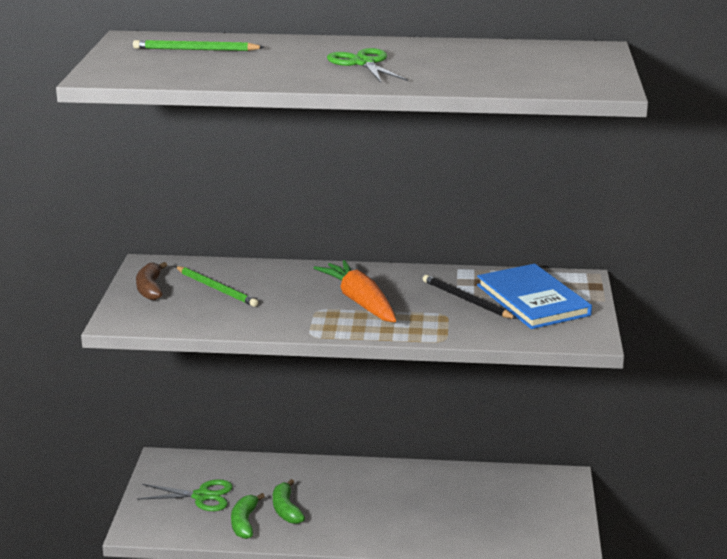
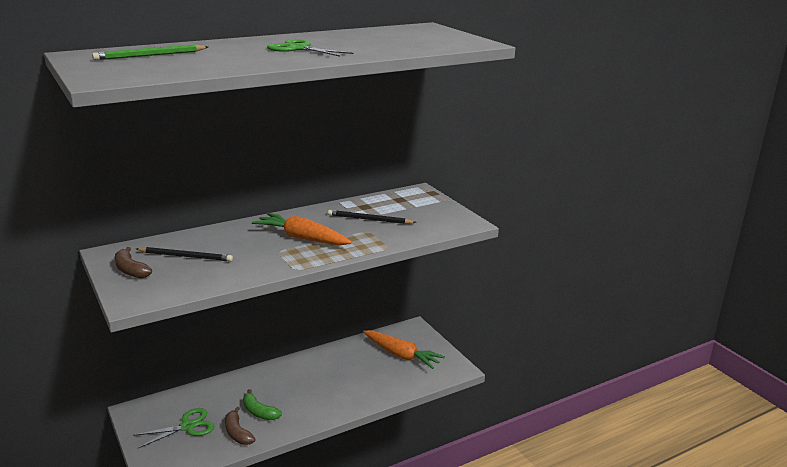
camera: 35 degrees left, 0 degrees up
(216, 289) = (186, 256): green pencil -> black pencil
(244, 522) = (237, 433): green banana -> brown banana
(514, 506) = (401, 355): none -> orange carrot
(532, 300) = (408, 209): blue book -> none

